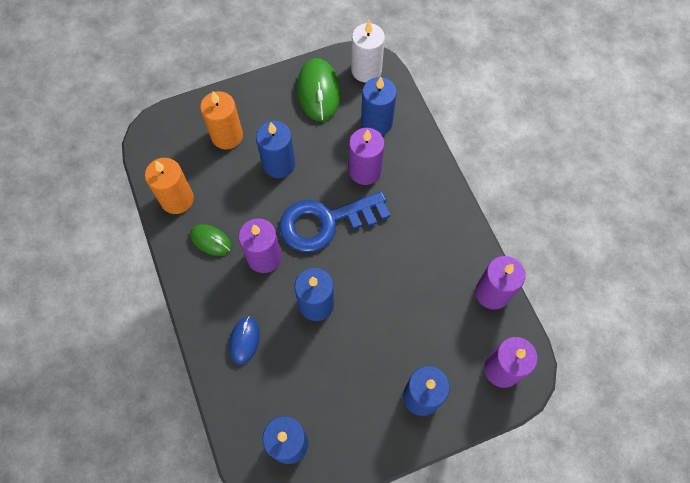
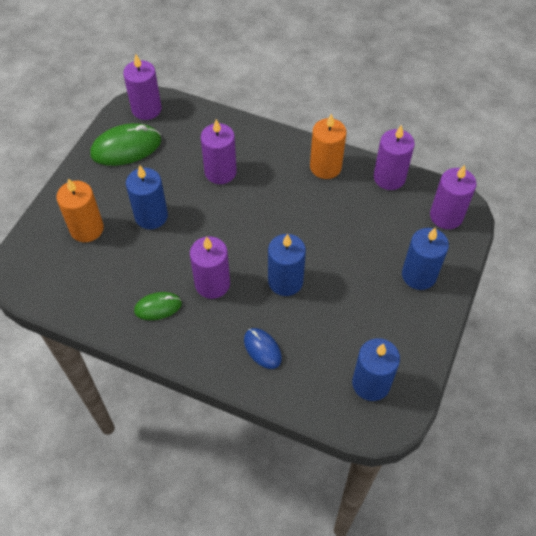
camera: 45 degrees left, 10 degrees down
(177, 199) = (96, 302): orange candle -> orange candle (325, 167)
(318, 91) = (126, 148): green mouse -> green mouse turned 60 degrees counterclockwise
(325, 222) = (231, 225): blue key -> none
(366, 70) = (146, 109): white candle -> purple candle
(376, 122) = (193, 136): blue candle -> none

